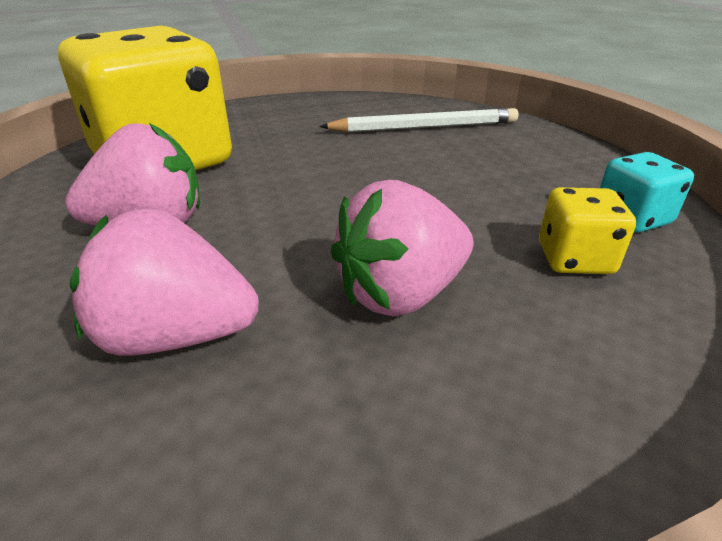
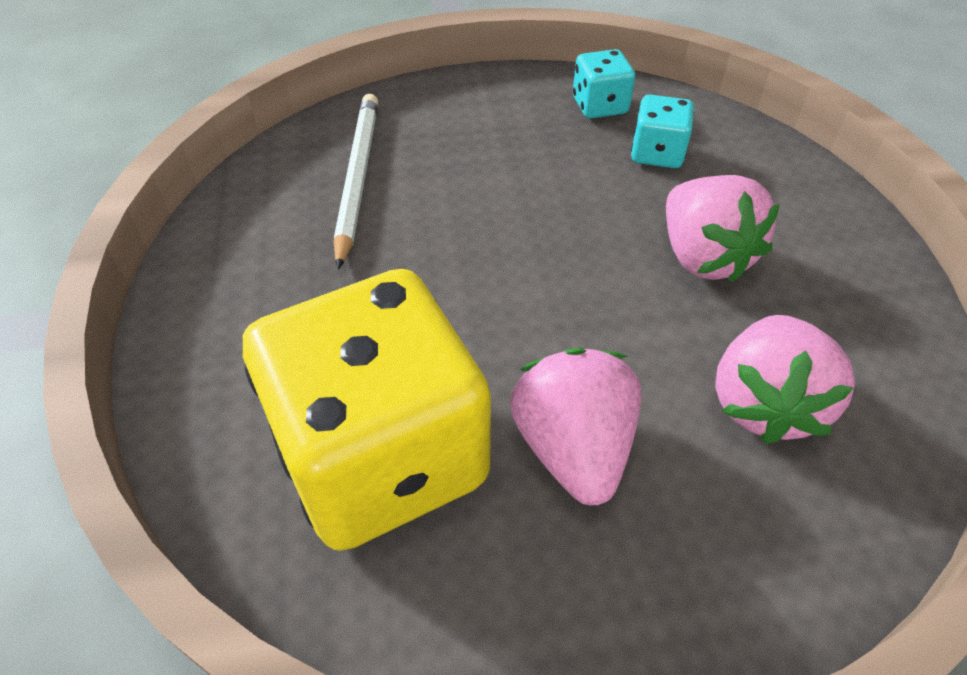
camera: 80 degrees left, 15 degrees up
(574, 259) = (657, 153): yellow dice -> turquoise dice

